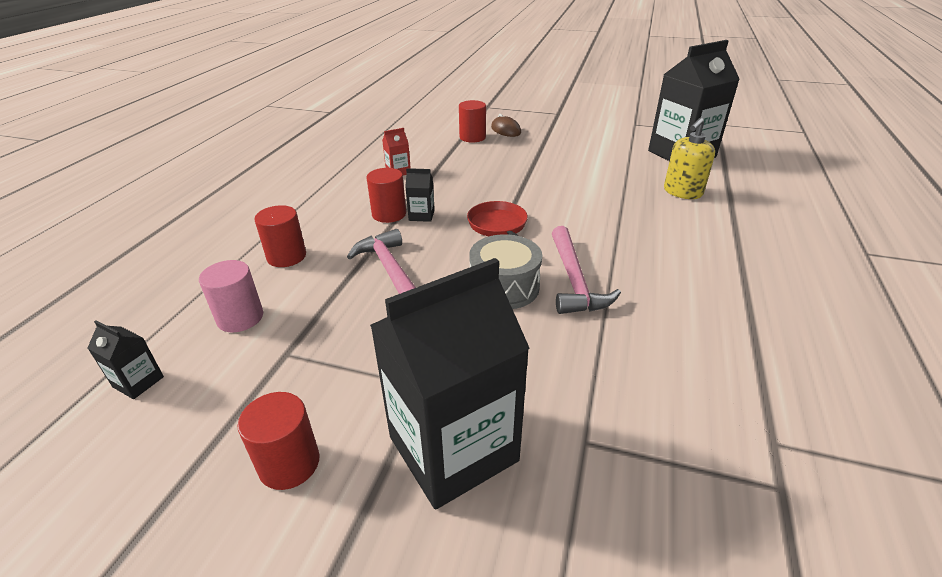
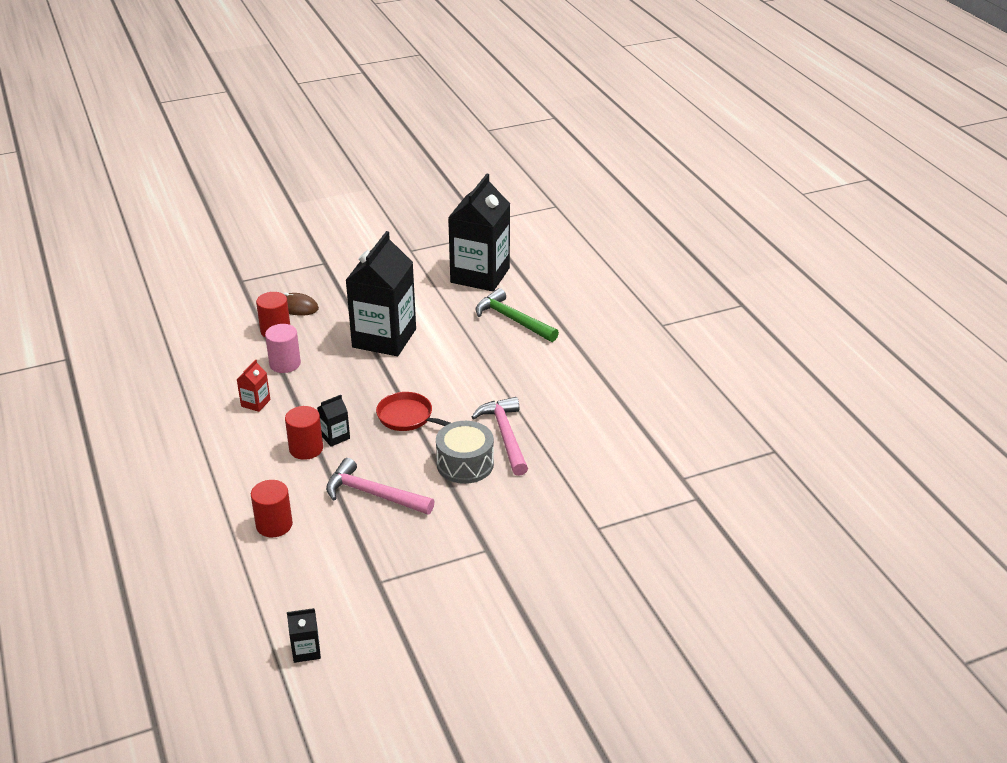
camera: 40 degrees left, 0 degrees up
(240, 318) = (310, 581): pink cylinder -> pink cylinder (285, 364)
(289, 463) = (462, 626): red cylinder -> none
(453, 448) = (538, 569): black carton -> black carton (384, 338)
(574, 280) = (505, 436): pink hammer -> pink hammer turned 150 degrees counterclockwise
(682, 192) = (512, 320): yellow soap dispenser -> green hammer

